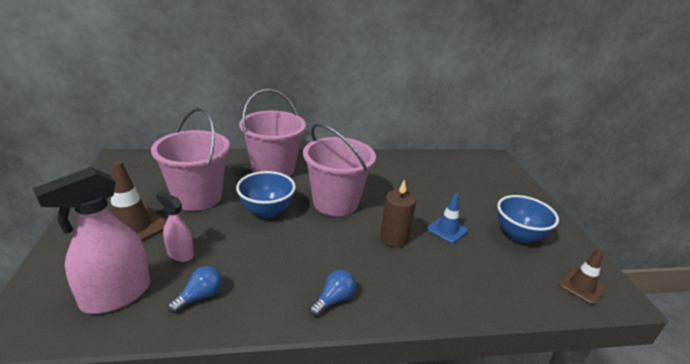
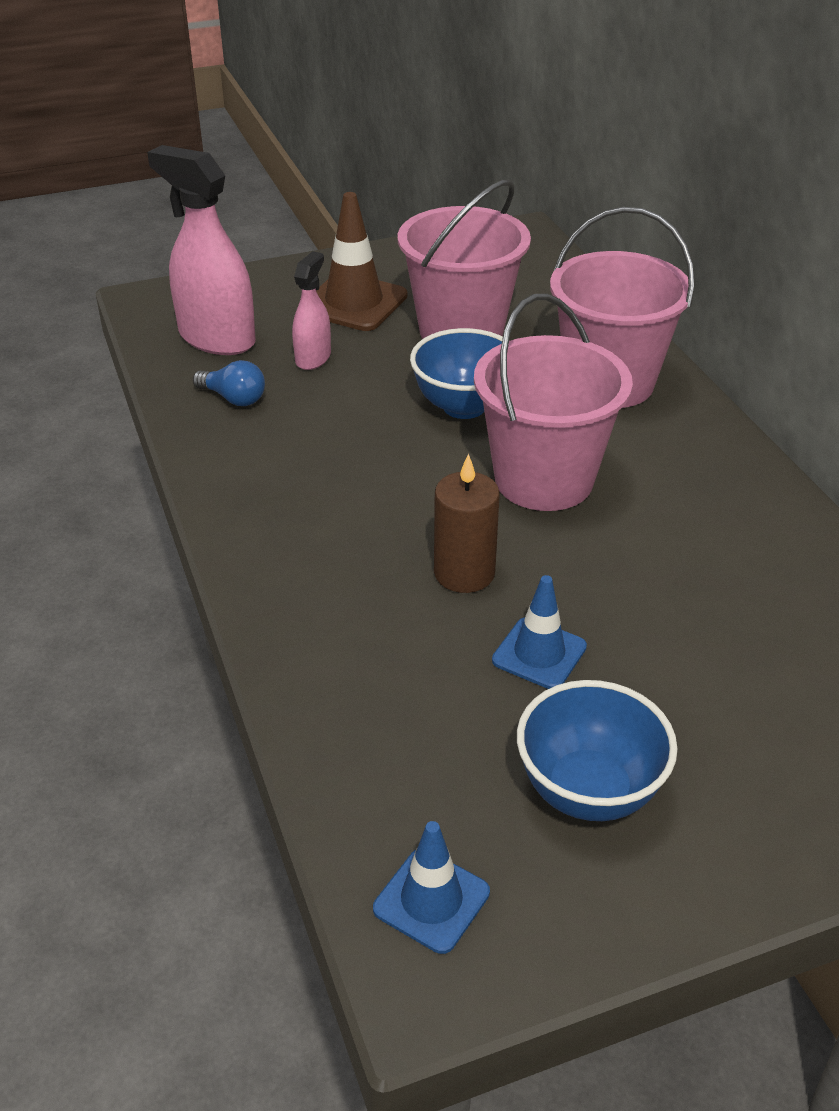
camera: 80 degrees right, 10 degrees up
(333, 300) = (265, 520): blue light bulb -> none
(581, 287) = (431, 900): brown traffic cone -> blue traffic cone

